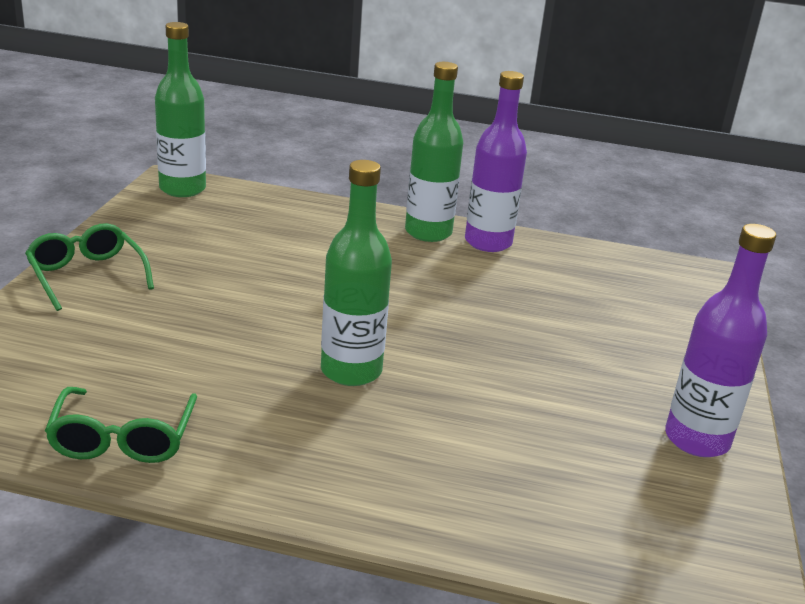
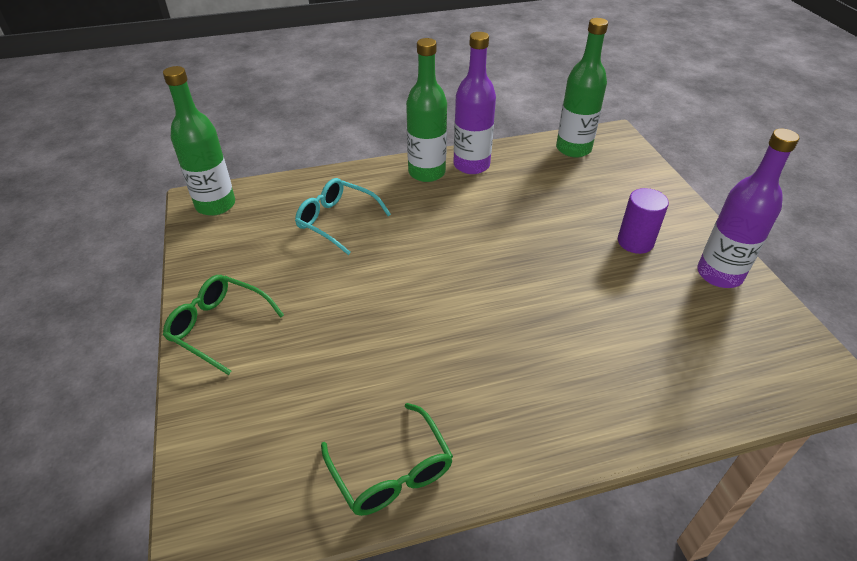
camera: 25 degrees left, 15 degrees up
(286, 238) = (336, 221): none -> turquoise glasses
(351, 371) = (486, 323): green bottle -> green bottle (573, 149)
(616, 372) = (635, 242): none -> purple cylinder

